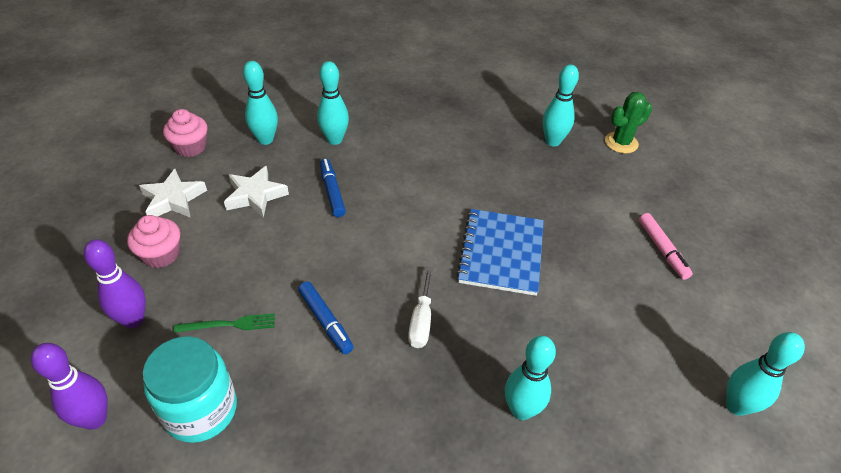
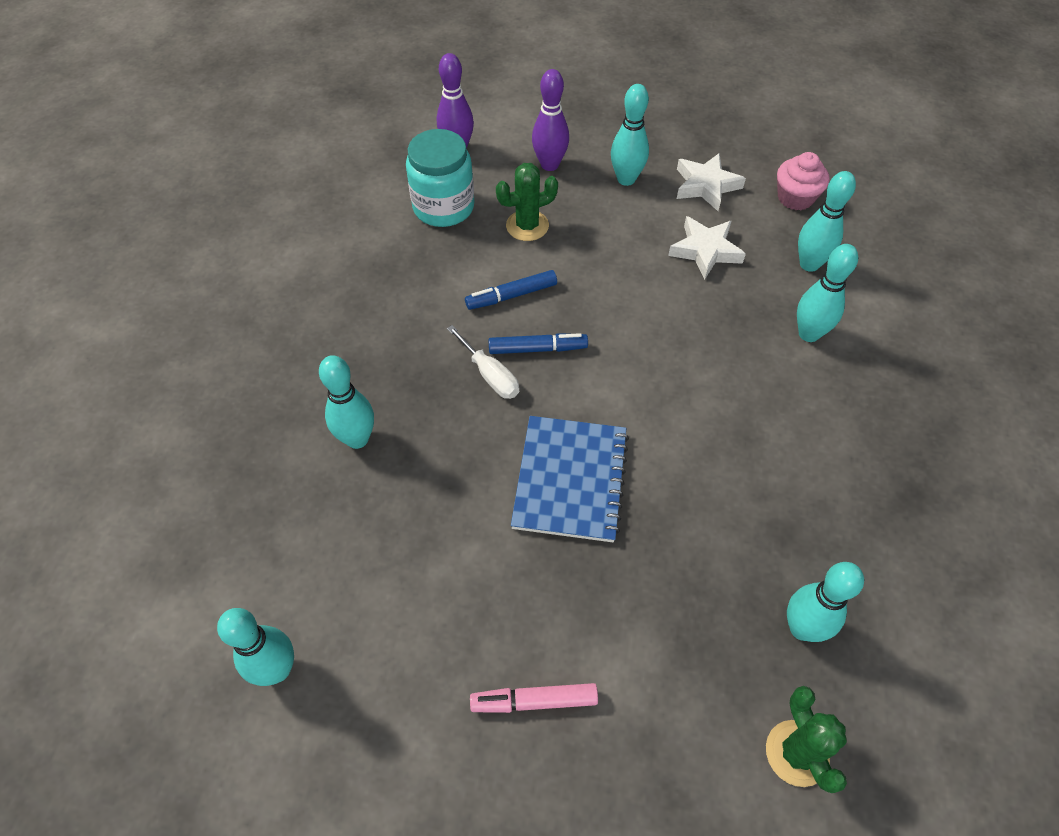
camera: 105 degrees right, 10 degrees up
(161, 255) = (626, 179): pink cupcake -> turquoise bowling pin
(229, 324) = (527, 226): green fork -> green cactus
(332, 192) = (704, 320): blue marker -> blue marker (537, 349)
(421, 321) = (490, 375): white screwdriver -> white screwdriver turned 150 degrees counterclockwise
(501, 253) = (570, 480): blue notebook -> blue notebook turned 75 degrees clockwise

